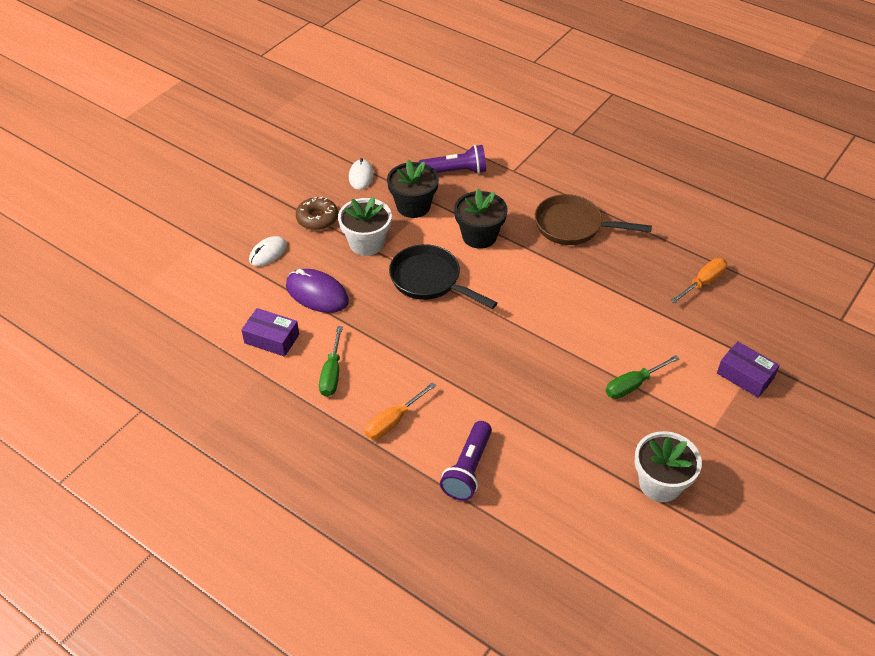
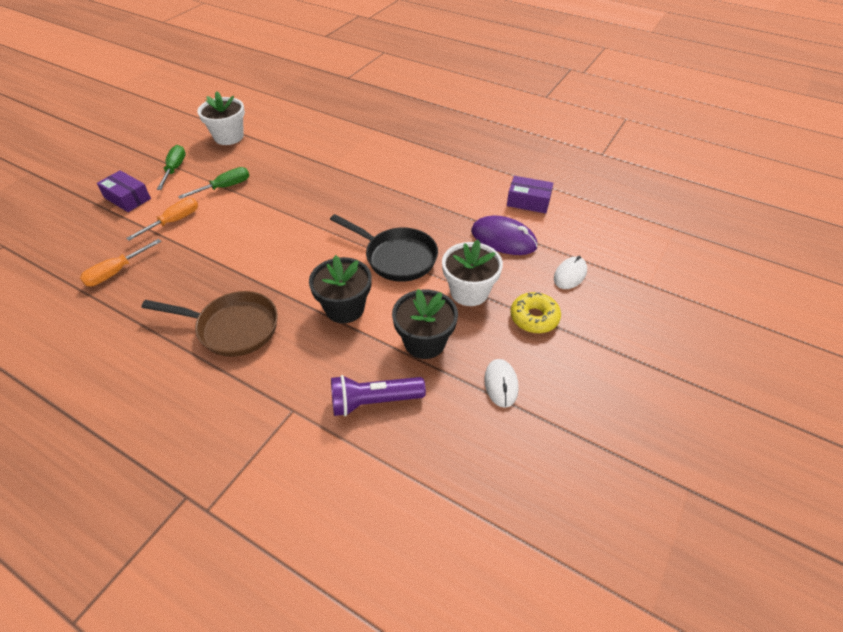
camera: 175 degrees right, 0 degrees up
(317, 218) = (534, 318): brown donut -> yellow donut
(332, 374) = (469, 181): green screwdriver -> green screwdriver (175, 169)
(392, 422) = (415, 157): orange screwdriver -> orange screwdriver (174, 221)
(468, 469) = (359, 137): purple flashlight -> none

